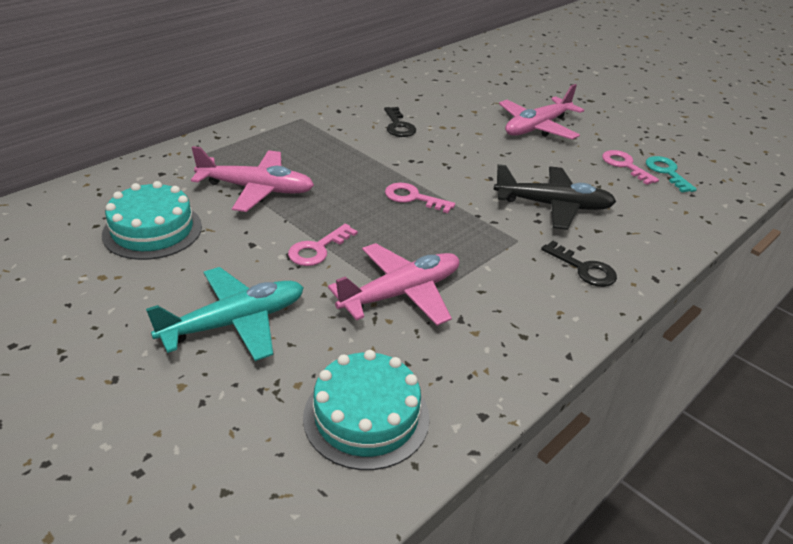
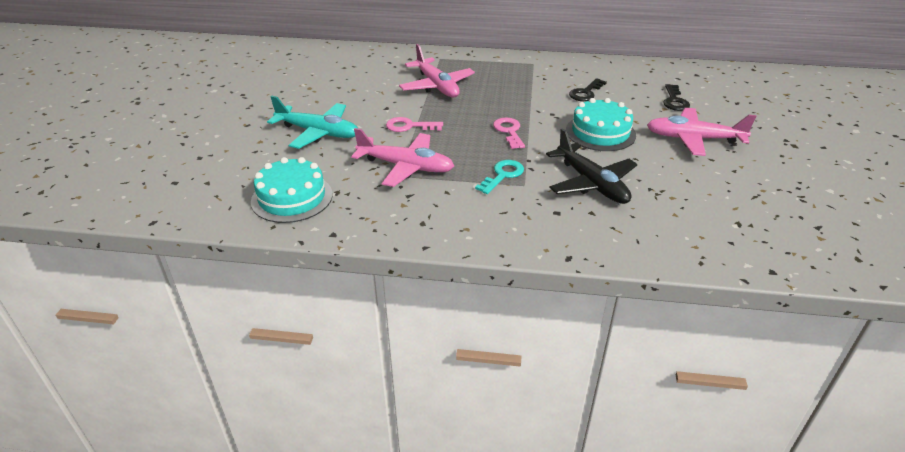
camera: 55 degrees right, 0 degrees up
(152, 230) = (359, 80): turquoise cake -> turquoise cake (600, 132)
(584, 269) = (531, 222): black key -> black key (674, 101)
(625, 165) = (713, 195): pink key -> none
(667, 172) = (744, 218): turquoise key -> turquoise key (502, 175)

